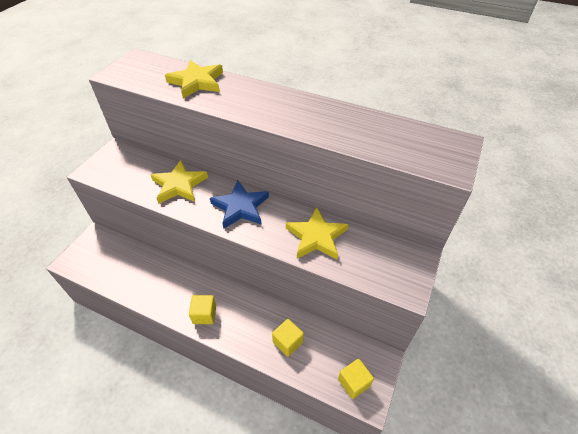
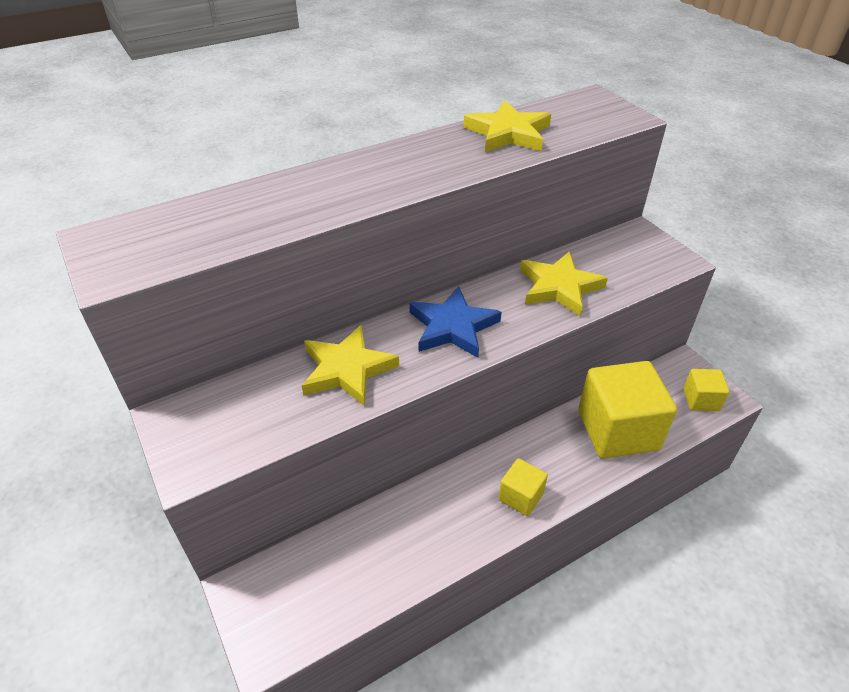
camera: 55 degrees left, 5 degrees down
(197, 82) = (261, 204): yellow star -> yellow star (508, 133)
(287, 342) = (617, 430): yellow cube -> yellow cube, size x2.05

